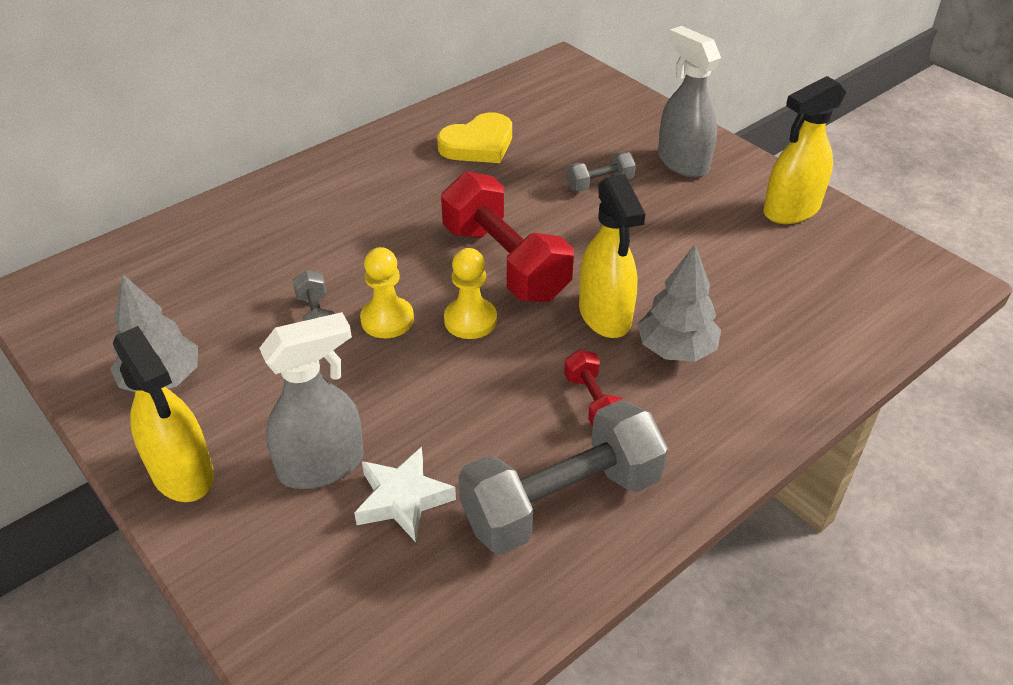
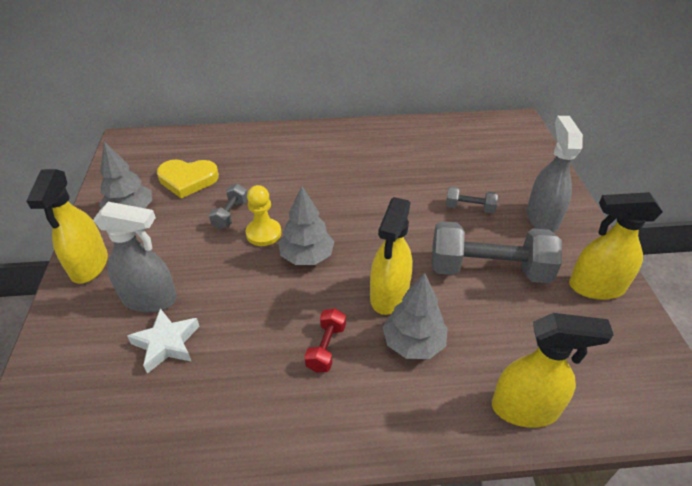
camera: 35 degrees right, 0 degrees up
(470, 320) = (307, 257): yellow pawn -> grey tree
(478, 144) = (416, 152): yellow heart -> yellow heart (188, 180)
(505, 263) = (361, 231): red dumbbell -> none
(561, 501) = (245, 401): grey dumbbell -> grey dumbbell (488, 270)
(829, 352) = (525, 408): none -> yellow spray bottle

